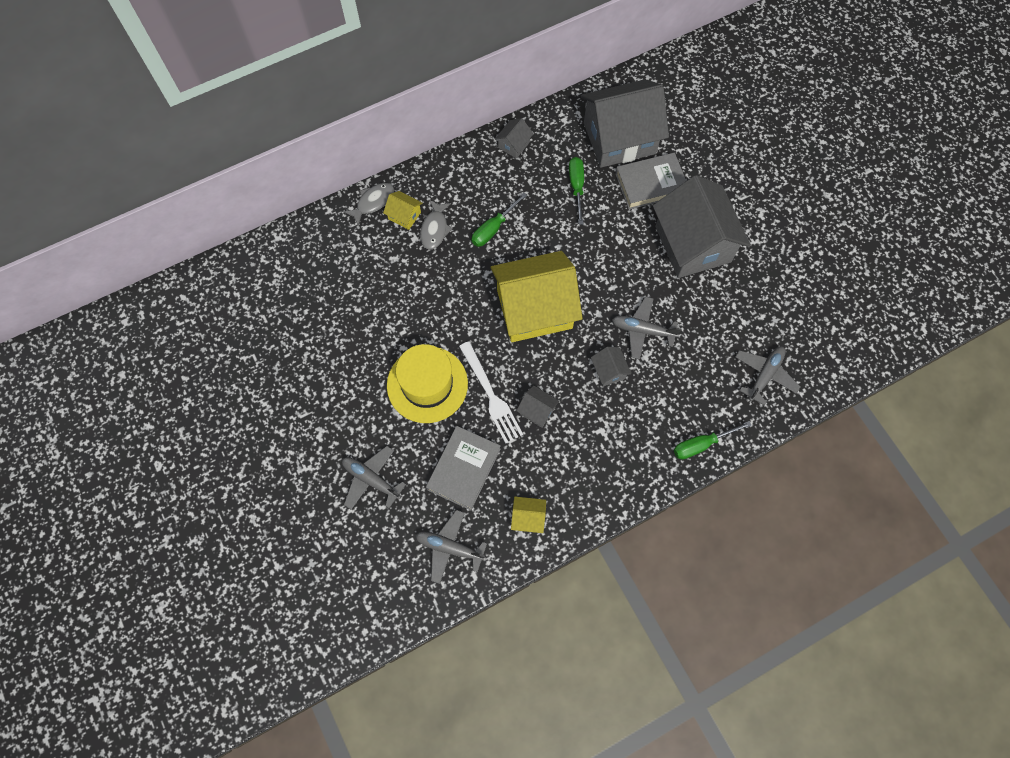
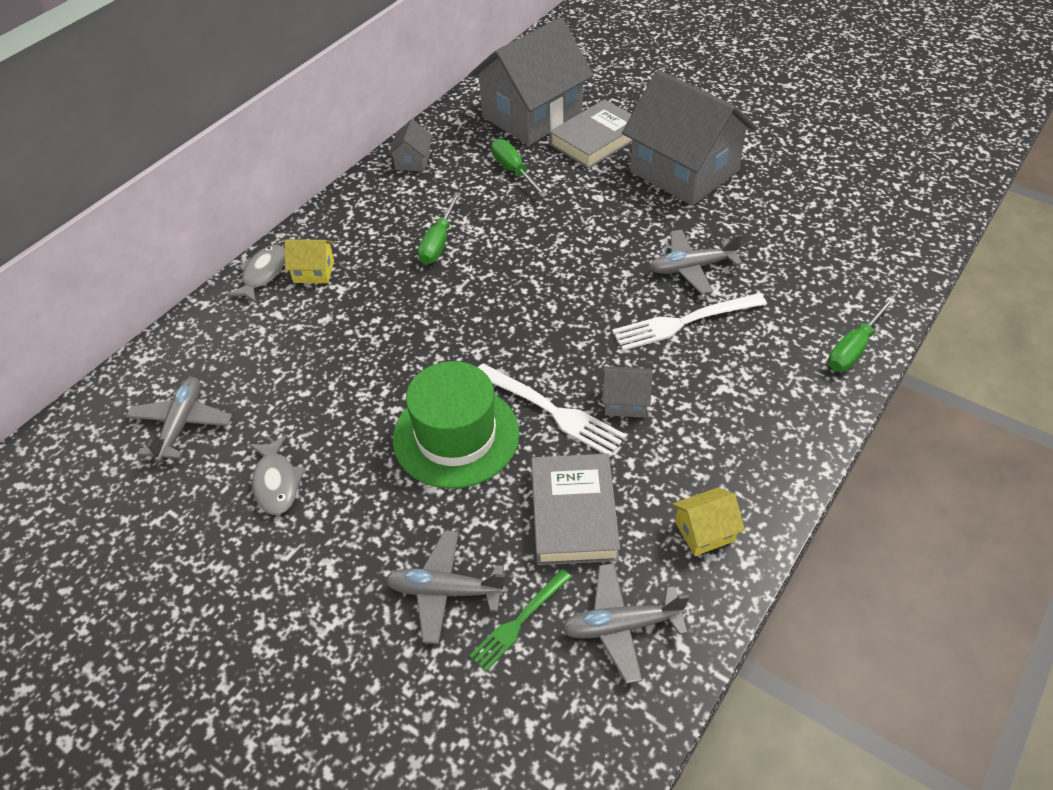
camera: 25 degrees left, 20 degrees down
(399, 517) = (519, 622): none -> green fork
(427, 384) = (456, 436): yellow hat -> green hat
(435, 229) = (363, 270): grey fish -> grey fish (276, 482)
(534, 309) = (545, 298): yellow house -> none
(609, 371) = (683, 322): grey house -> white fork
(764, 375) = (863, 253): grey plane -> grey plane (181, 424)

